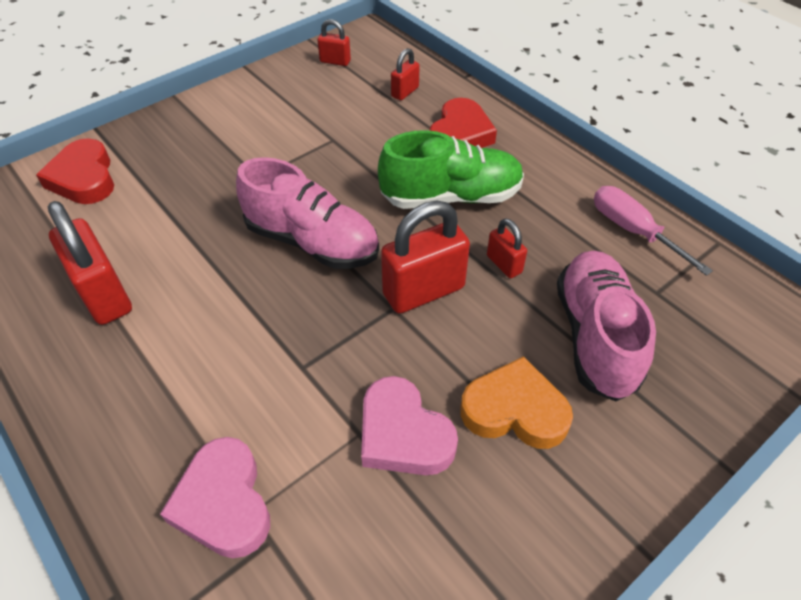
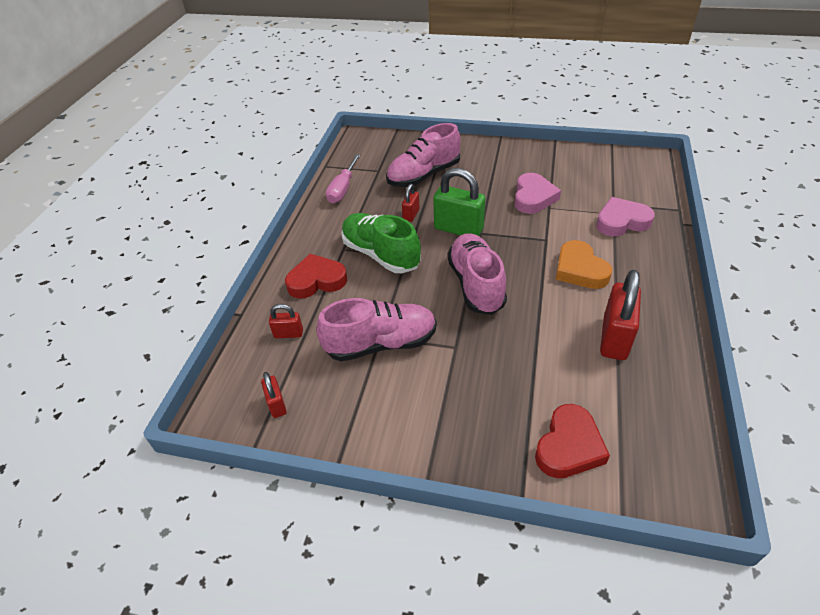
camera: 125 degrees left, 5 degrees down
(224, 502) = (621, 221): pink heart -> pink heart turned 135 degrees counterclockwise
(323, 135) = (381, 343): none -> pink shoe
(423, 291) = (458, 229): red padlock -> green padlock
(514, 410) = (486, 179): orange heart -> orange heart (580, 270)

